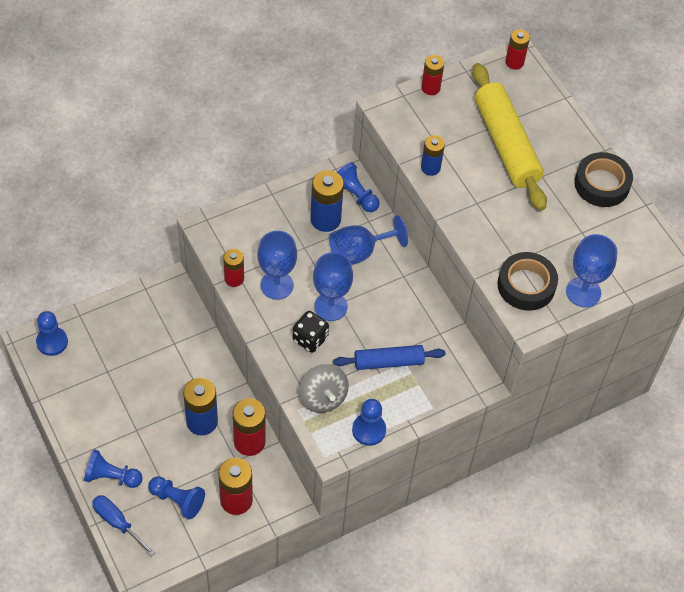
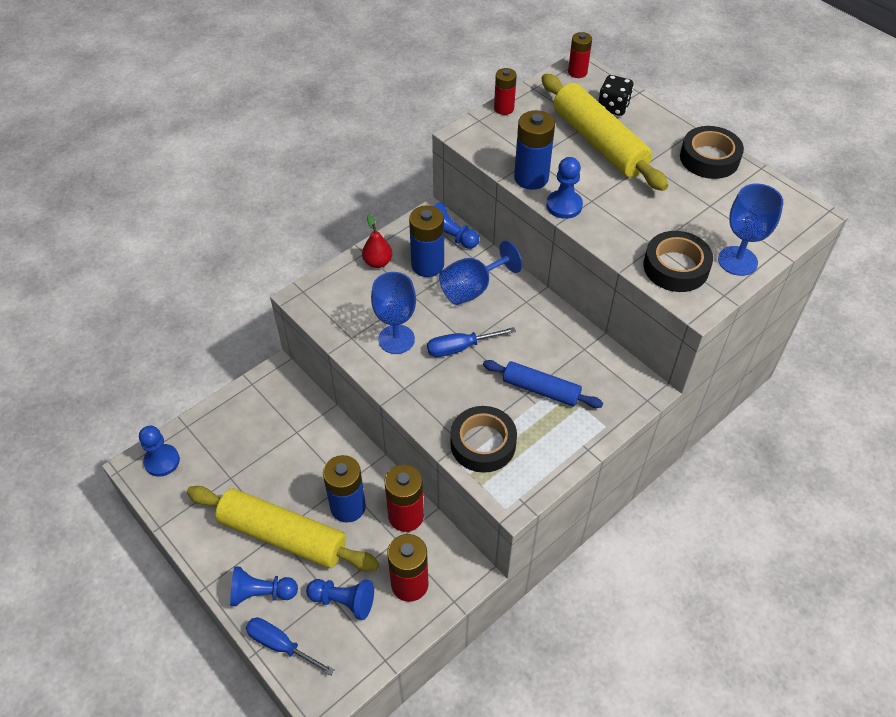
camera: 10 degrees left, 5 degrees down
(140, 433) = (283, 536): none -> yellow rolling pin
(234, 278) = (348, 342): red battery -> none
(281, 206) = (377, 262): none -> red pear
(310, 339) = (449, 385): black dice -> black dice (613, 107)
(323, 397) = (483, 443): grey spinning top -> black tape
(330, 306) = (460, 347): blue goblet -> blue screwdriver
(369, 430) = (545, 466): blue pawn -> blue pawn (564, 205)
(388, 362) = (541, 389): blue rolling pin -> blue rolling pin turned 45 degrees clockwise
(430, 168) = (531, 178): blue battery -> blue battery, size x1.60

